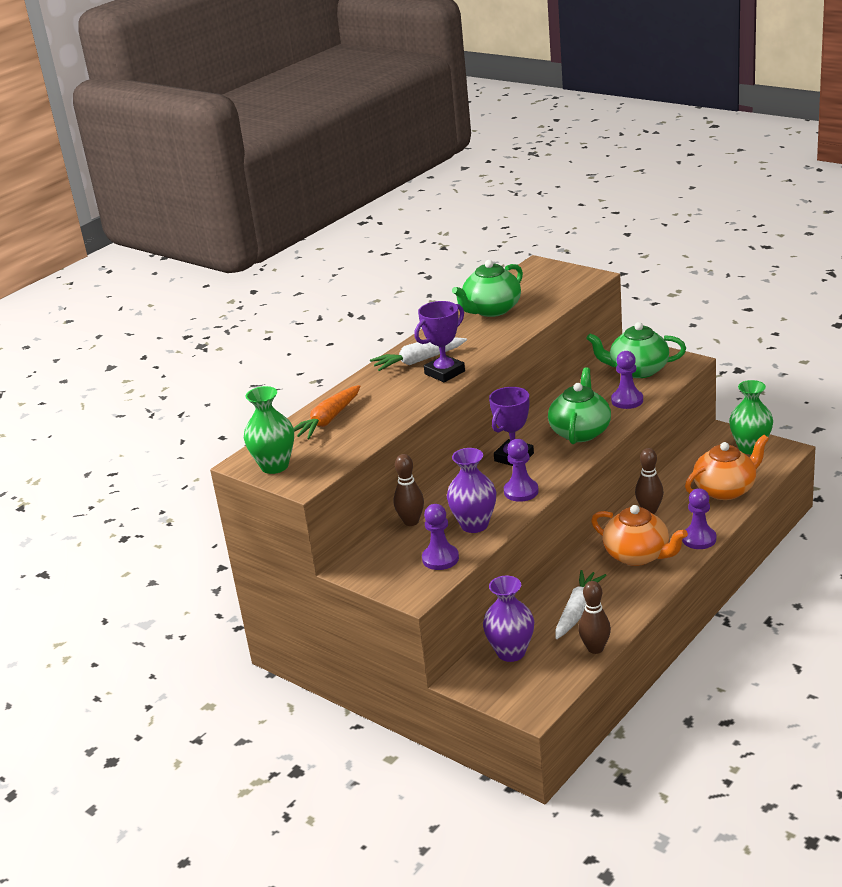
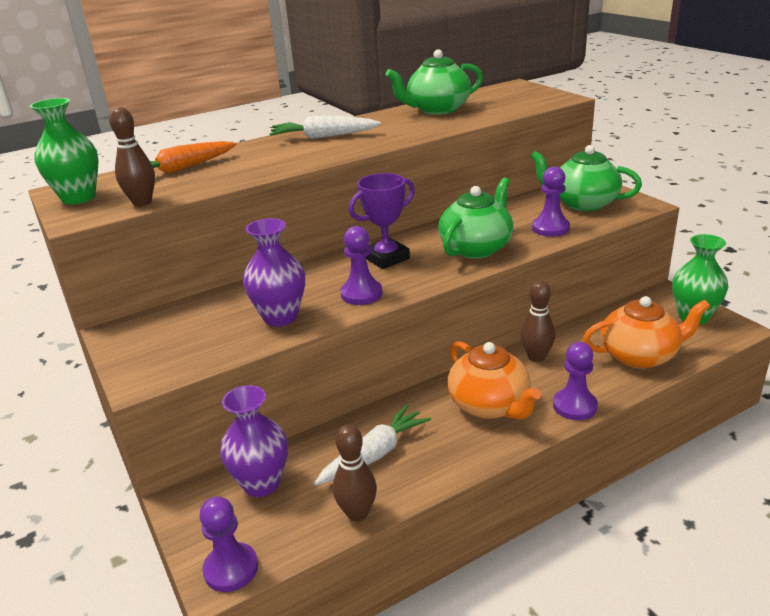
camera: 20 degrees right, 0 degrees up
(411, 521) = (224, 298): brown bowling pin -> brown bowling pin (142, 202)
(440, 559) = (209, 345): purple pawn -> purple pawn (231, 569)
(444, 372) = (335, 149): purple trophy -> none

